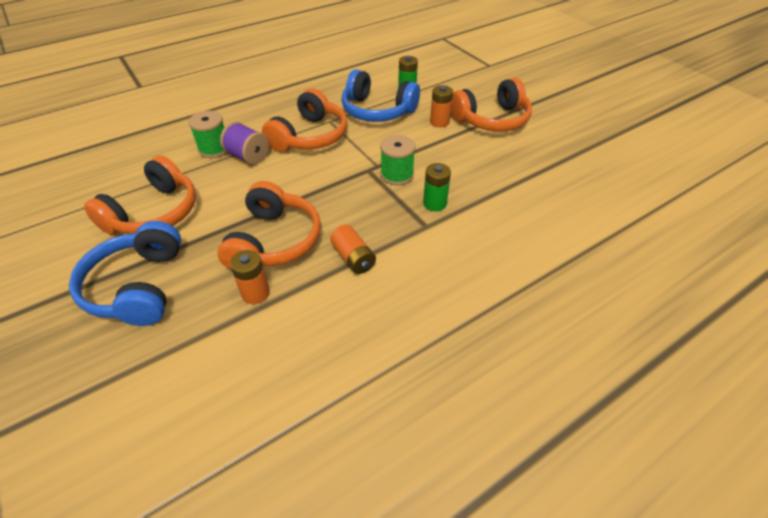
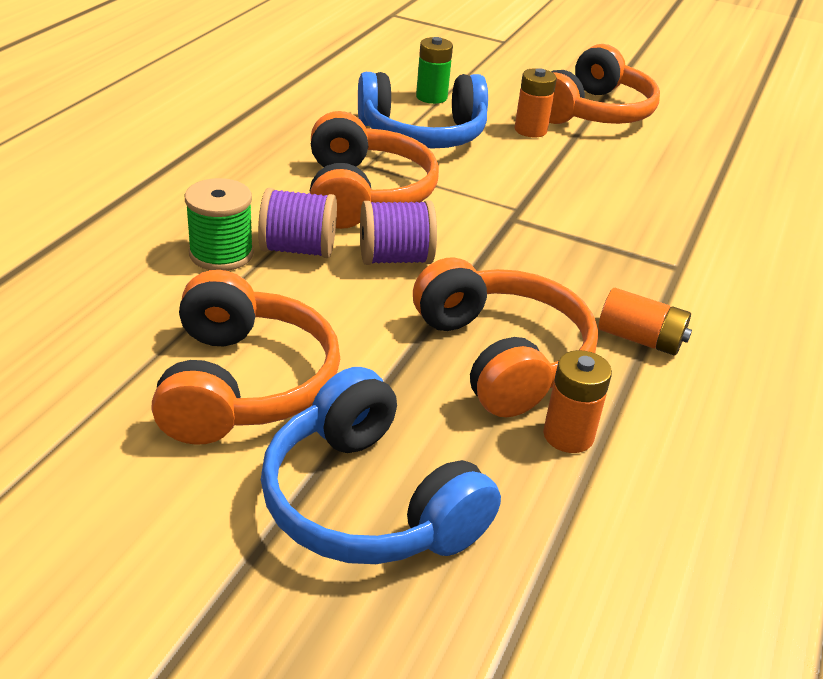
camera: 35 degrees left, 10 degrees down
(285, 174) = (395, 259): none -> purple spool
(397, 175) = (561, 214): green spool -> none
(434, 203) = (654, 236): green battery -> none

